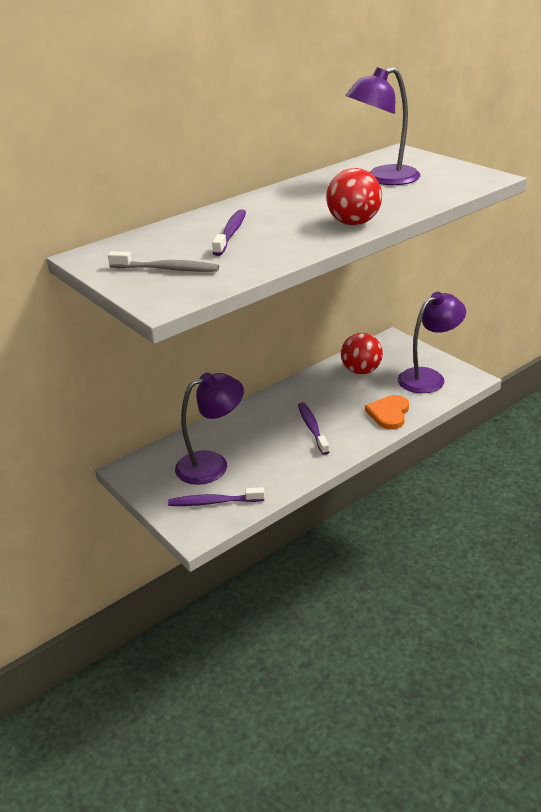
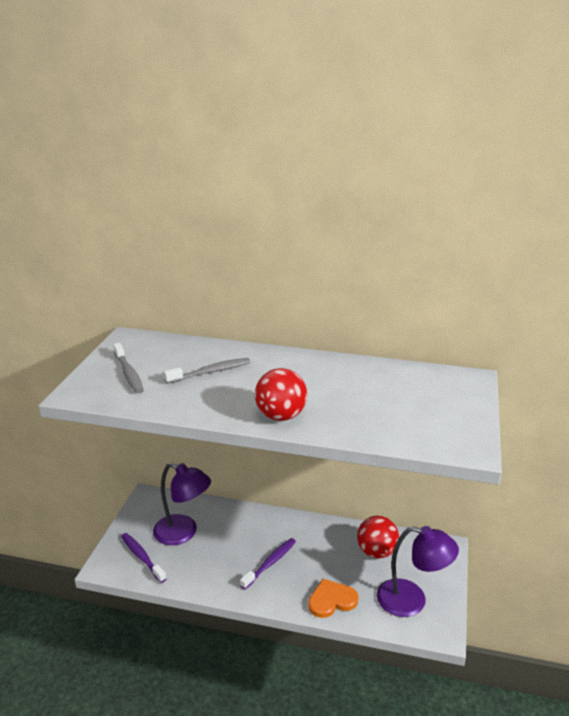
camera: 50 degrees right, 5 degrees down
(231, 233) = (210, 372): purple toothbrush -> grey toothbrush
(383, 179) = (394, 394): purple lamp -> none

